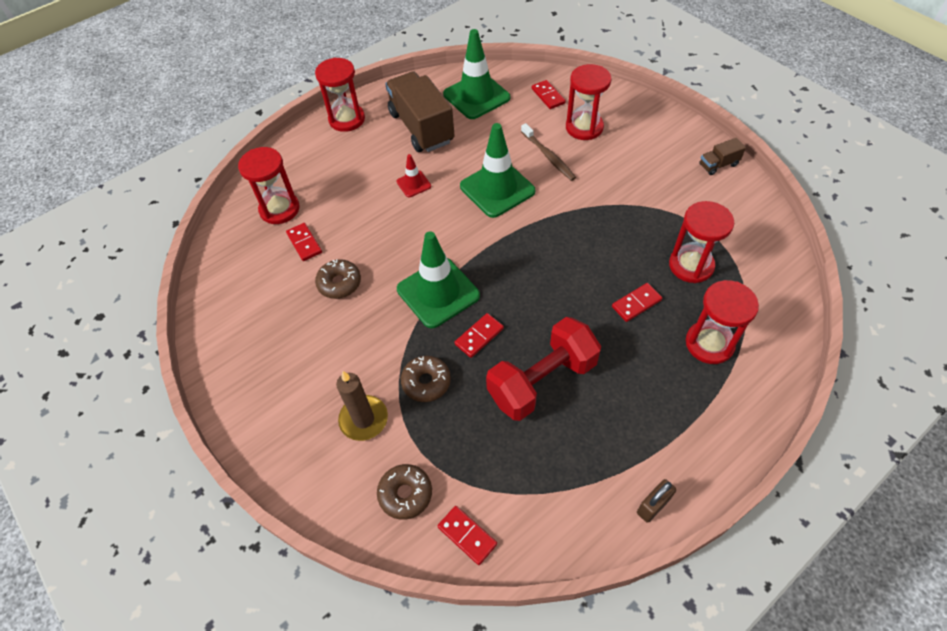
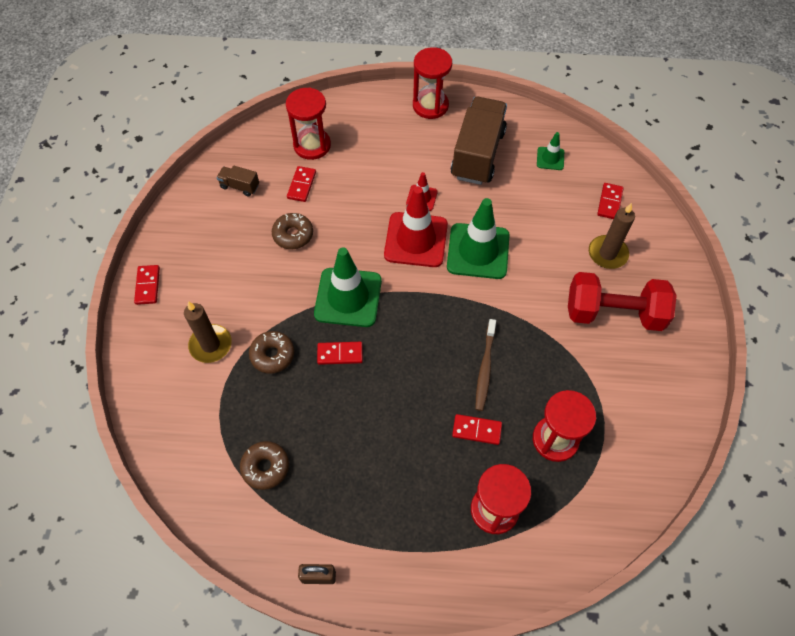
camera: 40 degrees right, 5 degrees up
(405, 494) = (184, 417): brown donut -> brown donut (265, 467)
(443, 214) = (416, 240): none -> red traffic cone
(467, 535) = (190, 478): red domino -> red domino (148, 286)
(476, 96) = (550, 158): green traffic cone -> green traffic cone, size x0.48
(542, 380) = (345, 423): red dumbbell -> red dumbbell (613, 313)
(548, 156) = (548, 256): brown toothbrush -> brown toothbrush (485, 368)
(584, 127) = (607, 253): red hourglass -> brown candle
(718, 165) = (685, 378): brown truck -> brown truck (239, 186)

